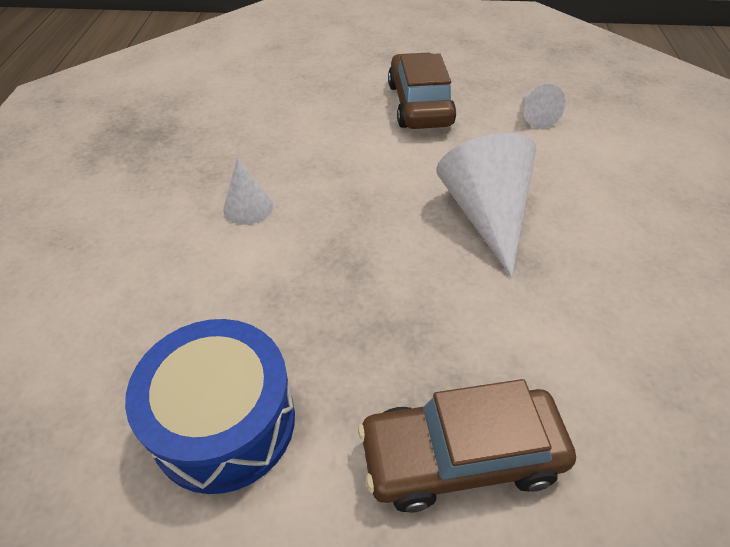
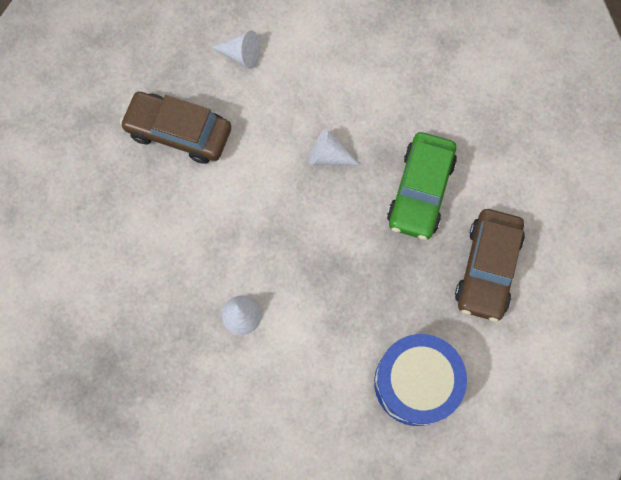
camera: 65 degrees left, 25 degrees up
(486, 214) = (329, 156): white cone -> white cone, size x0.52
(515, 319) = (420, 191): none -> green car

